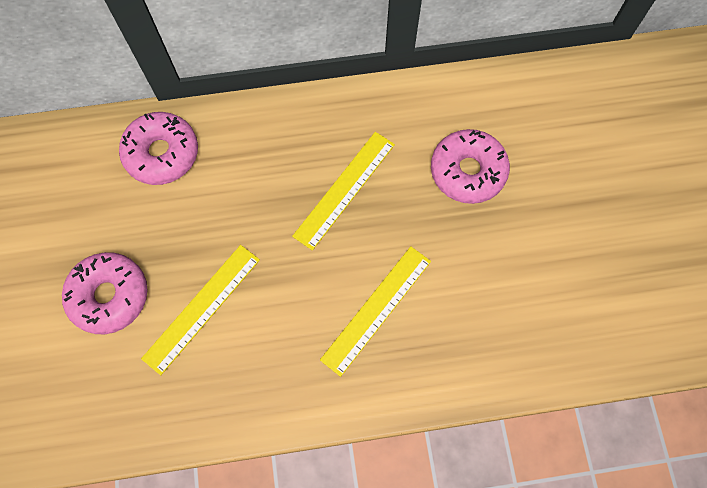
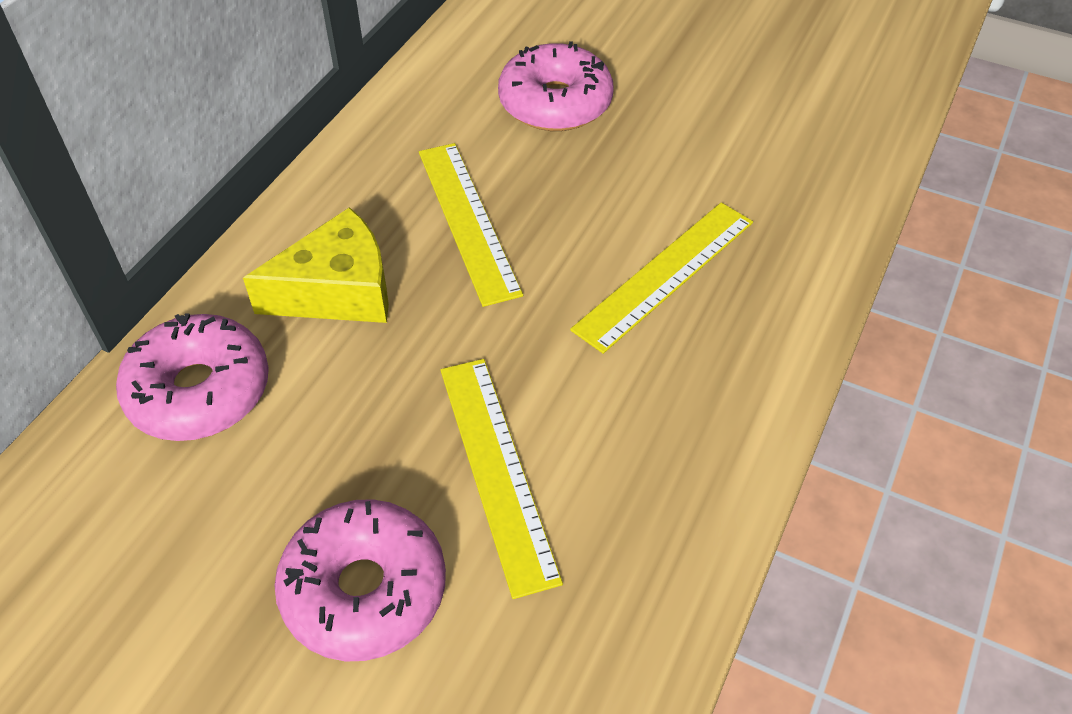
camera: 55 degrees left, 20 degrees down
(256, 165) = (338, 291): none -> yellow cheese
(376, 309) = (665, 274): yellow ruler -> yellow ruler turned 60 degrees clockwise

